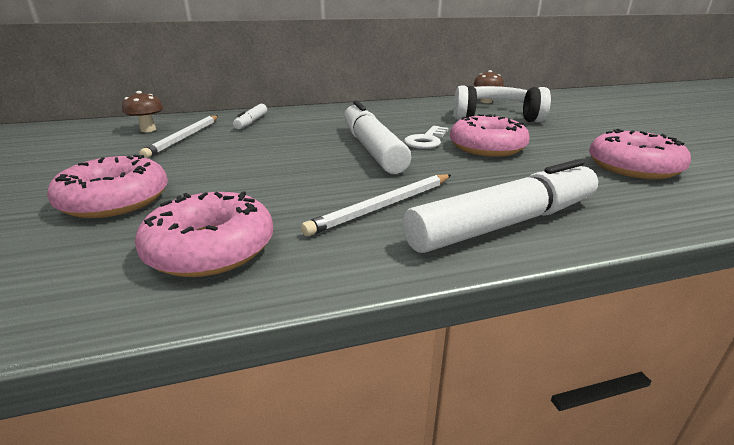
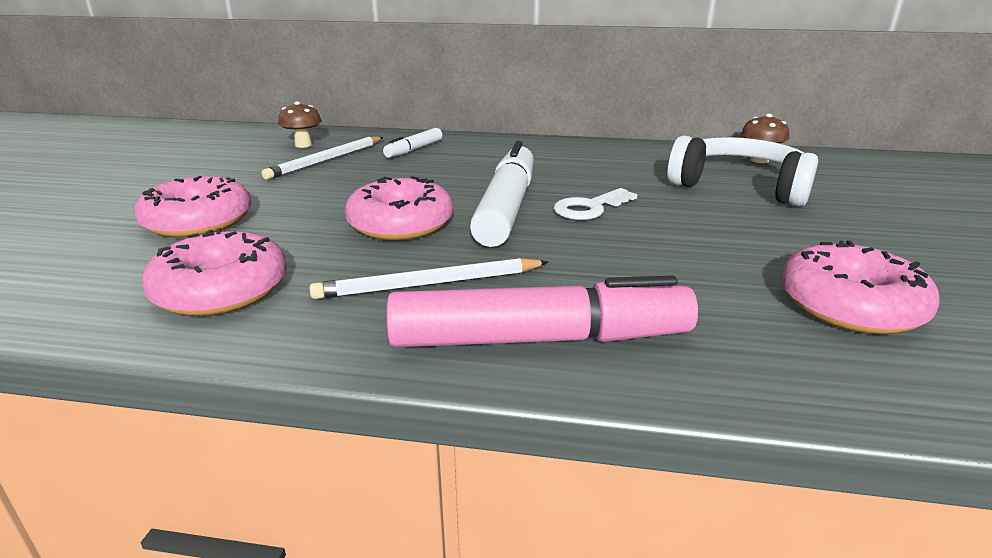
camera: 25 degrees right, 0 degrees up
(487, 147) = (660, 232): pink donut -> pink donut (400, 224)
(505, 224) = (540, 339): white marker -> pink marker

